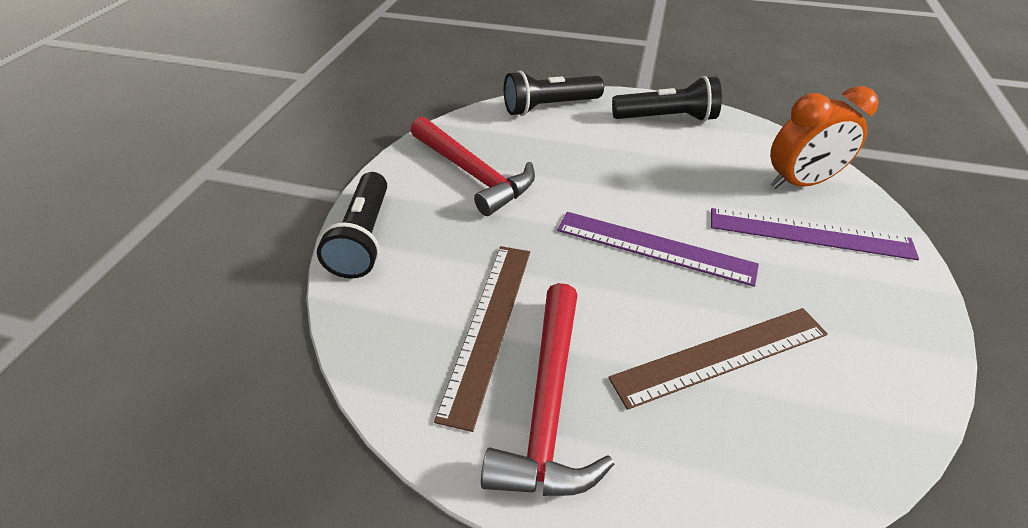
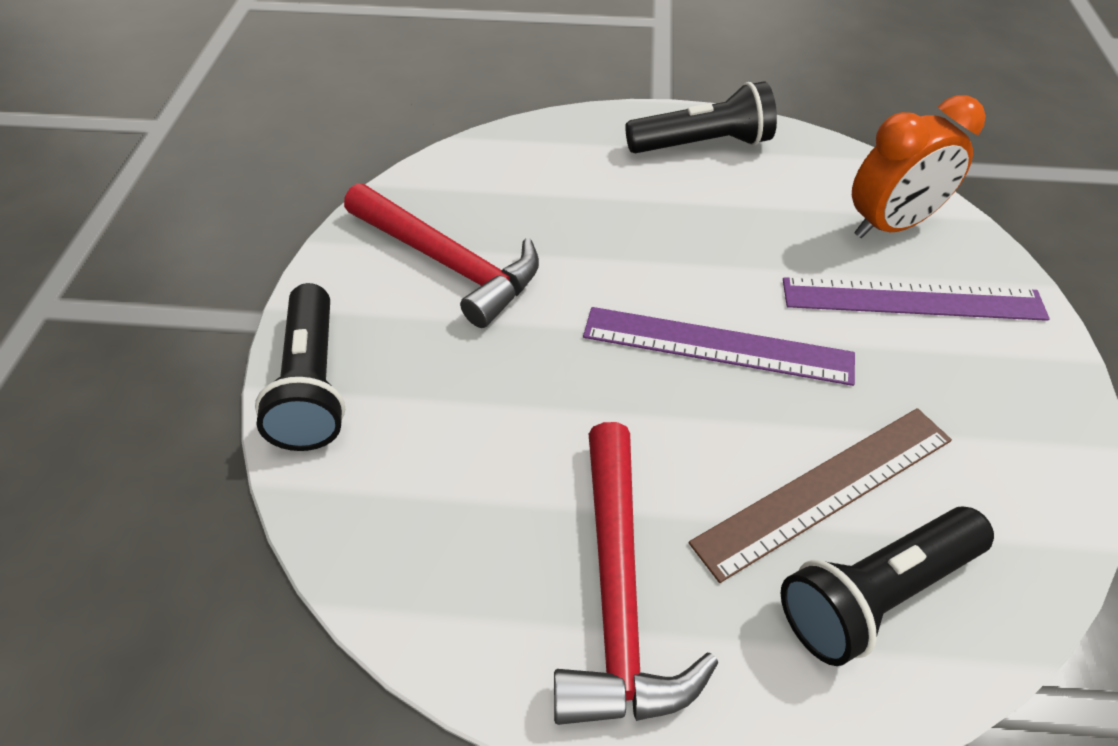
camera: 10 degrees left, 5 degrees up
(488, 326) = (517, 494): brown ruler -> none
(549, 107) = (536, 143): black flashlight -> black flashlight (875, 594)

